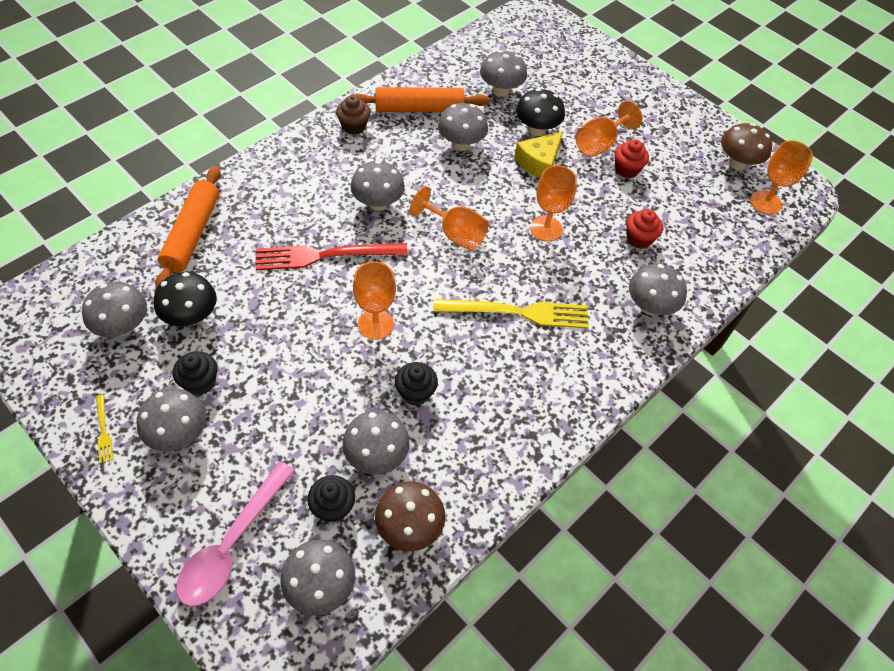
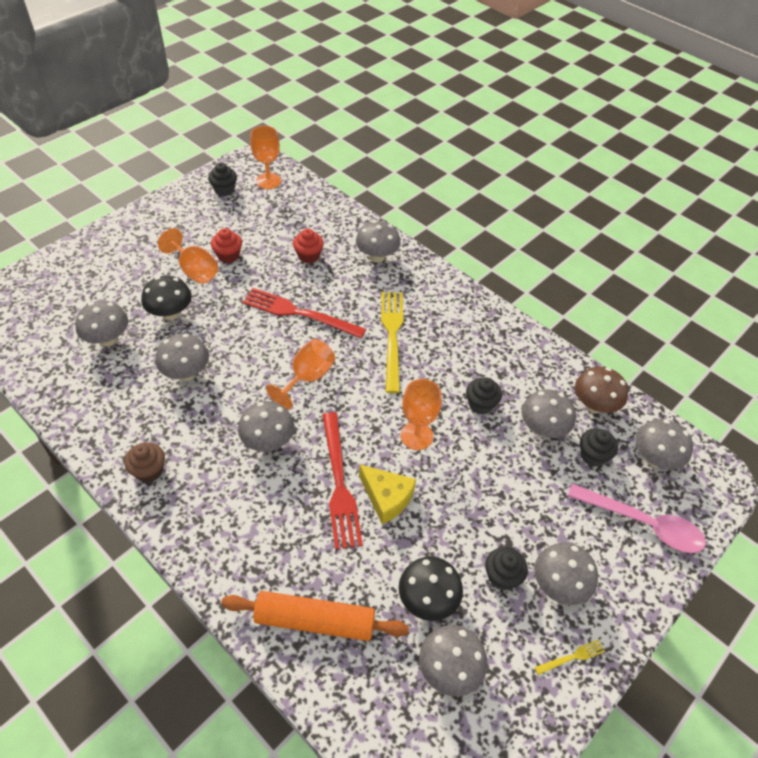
camera: 90 degrees left, 5 degrees down
(419, 109) = (127, 410): orange rolling pin -> none
(539, 162) = (216, 314): yellow cheese -> yellow cheese (386, 498)
(546, 228) = (299, 313): orange goblet -> red fork
(737, 163) = (224, 190): brown mushroom -> black cupcake

